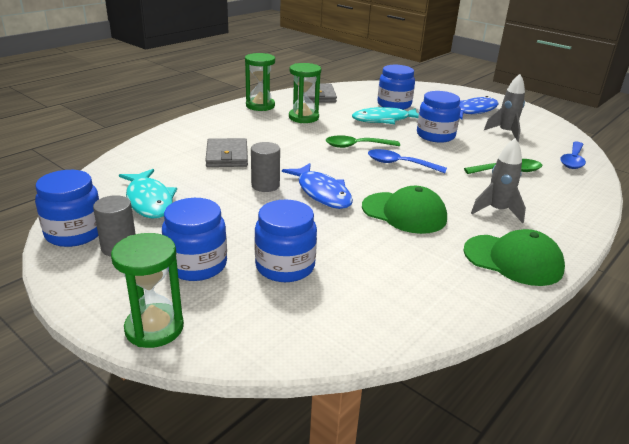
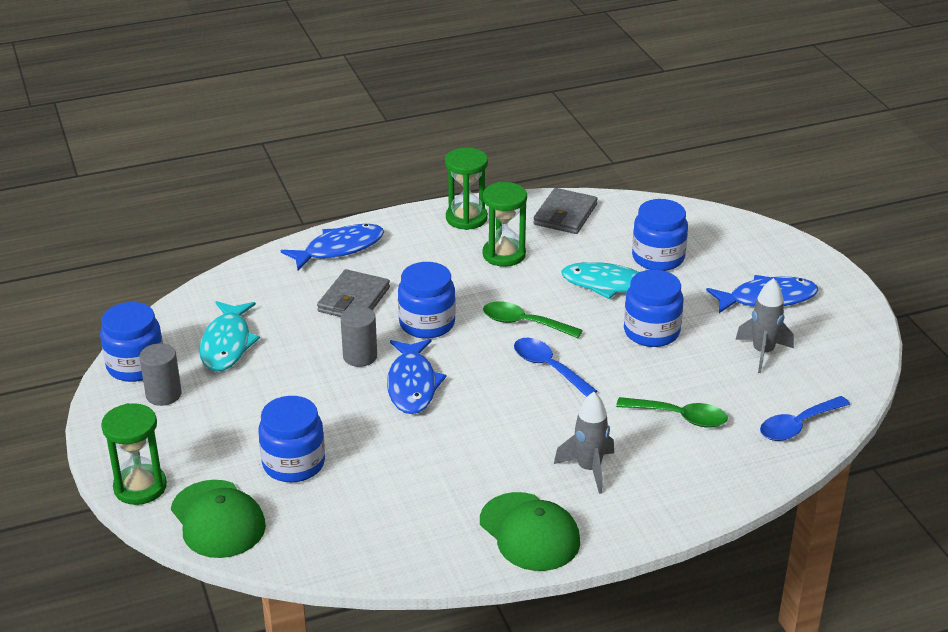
camera: 30 degrees right, 5 degrees up
(188, 132) = (339, 249): none -> blue fish
(197, 265) = (217, 436): blue jar -> blue jar (427, 324)
(404, 213) = (476, 439): green cap -> green cap (218, 519)

